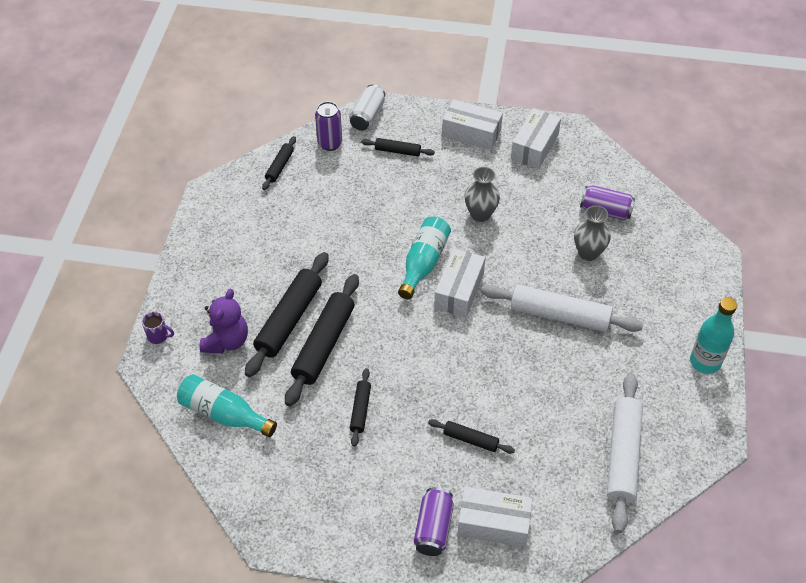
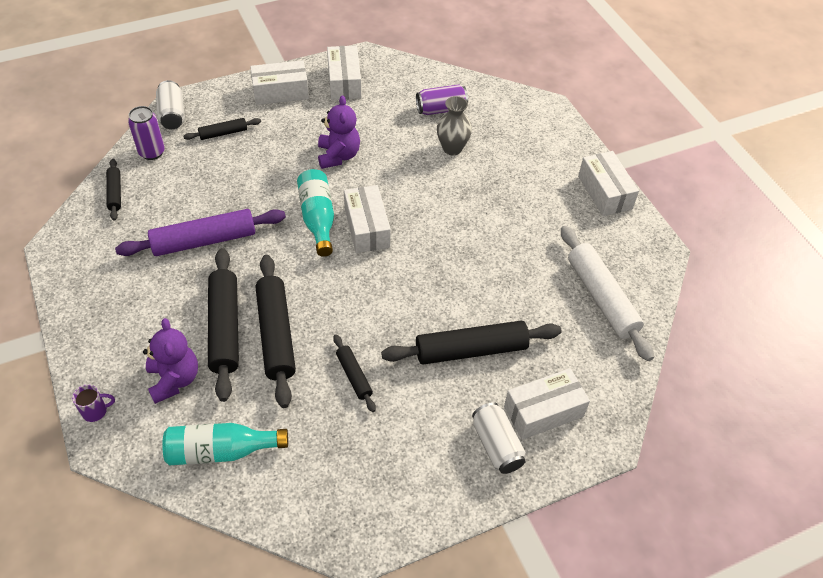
camera: 35 degrees left, 0 degrees up
(321, 239) = (204, 240): none -> purple rolling pin
(433, 528) = (497, 445): purple can -> white can
(470, 439) = (471, 350): black rolling pin -> black rolling pin, size x1.93
(480, 214) = (338, 156): grey vase -> purple teddy bear
(559, 315) = (466, 208): white rolling pin -> none
(705, 362) = (605, 192): turquoise bottle -> white box

